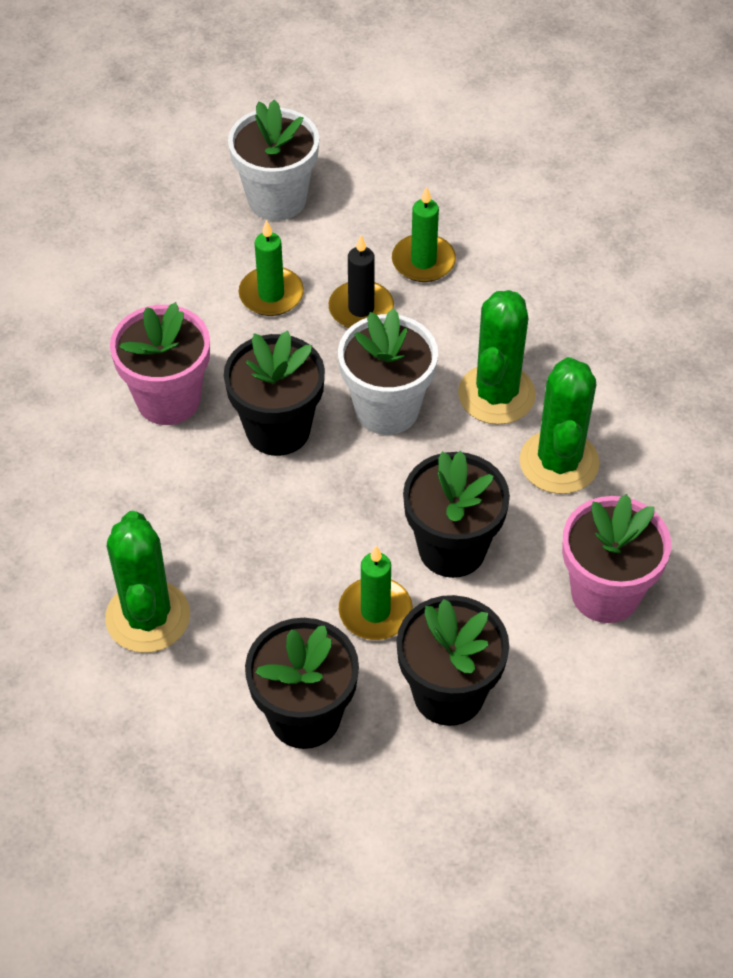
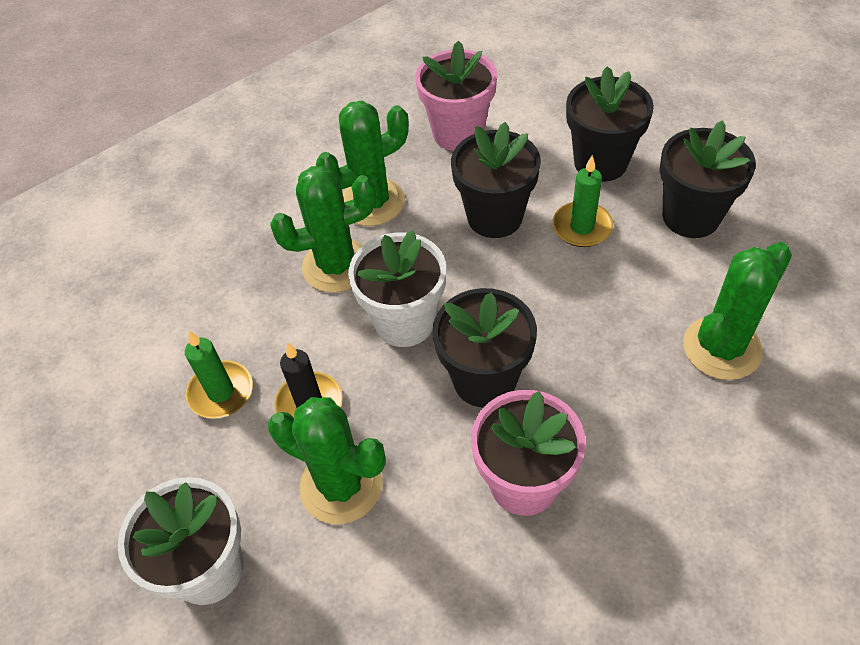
camera: 120 degrees left, 0 degrees up
(271, 294) = (341, 485): green candle -> green cactus

